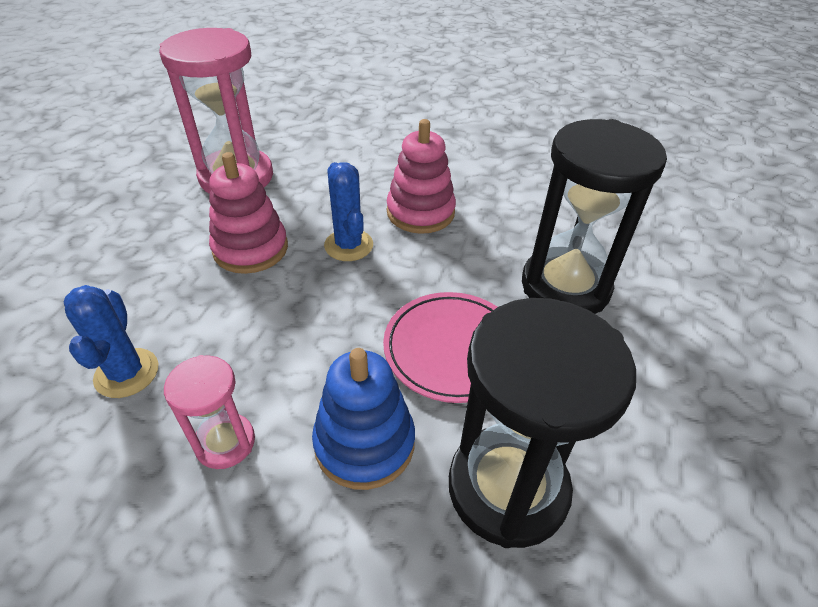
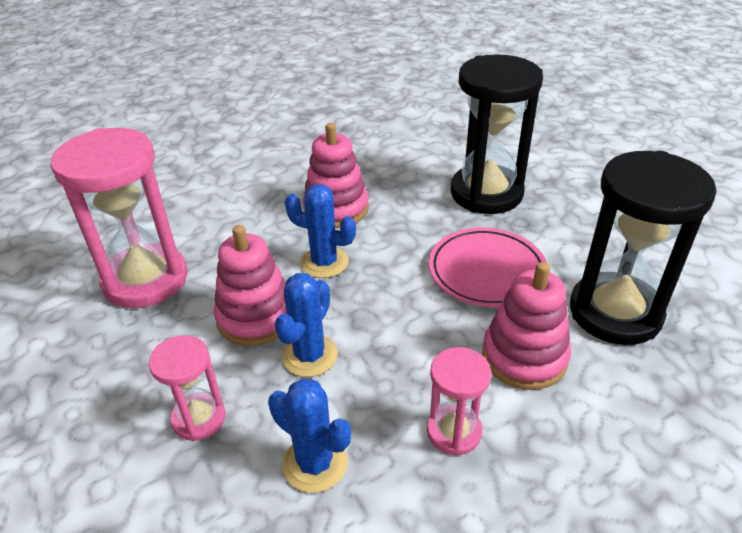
camera: 45 degrees left, 5 degrees down
(127, 285) = (199, 418): none -> pink hourglass
(236, 301) = (309, 355): none -> blue cactus
(364, 443) = (524, 356): blue stacking toy -> pink stacking toy

